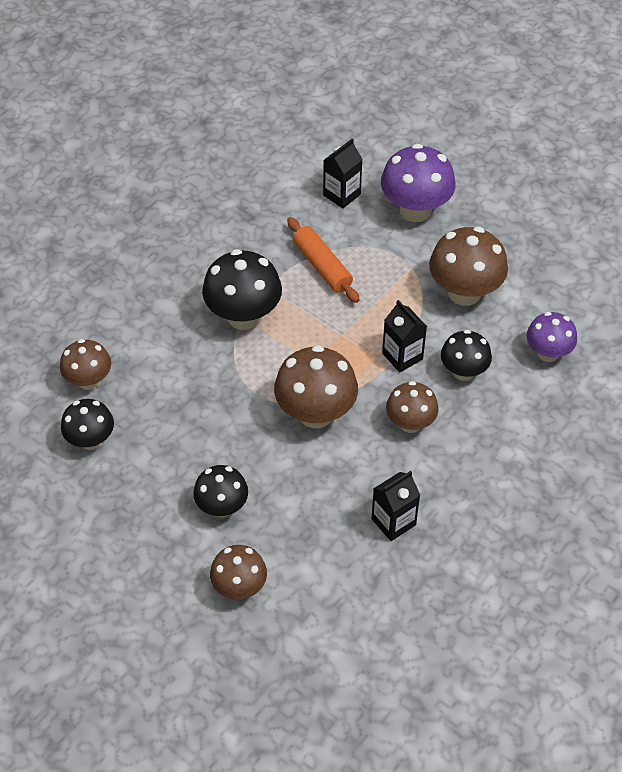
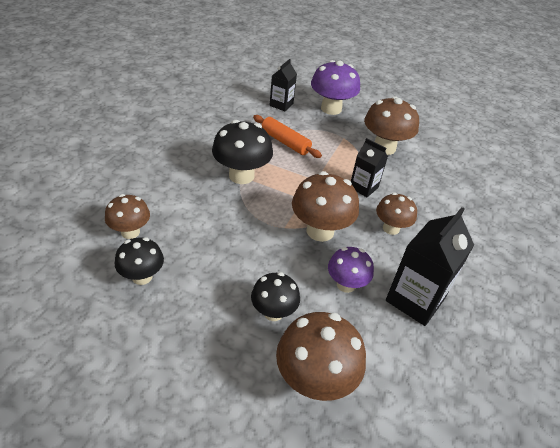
camera: 20 degrees left, 10 degrees down
(239, 587) = (314, 380): brown mushroom -> brown mushroom, size x1.59
(393, 522) = (415, 300): black carton -> black carton, size x1.66
(463, 372) = (409, 192): black mushroom -> none
(548, 353) = (455, 175): purple mushroom -> purple mushroom (346, 284)

